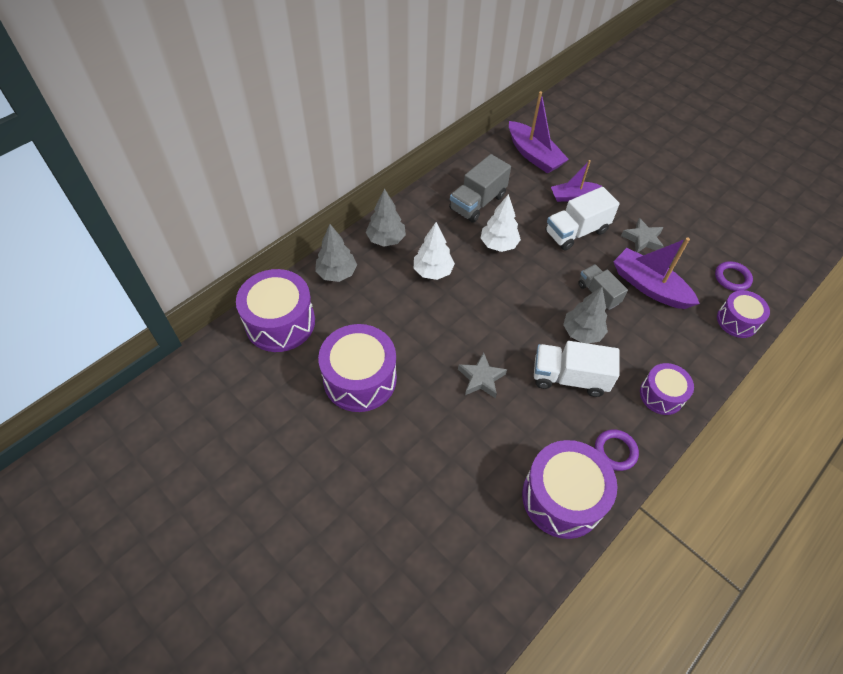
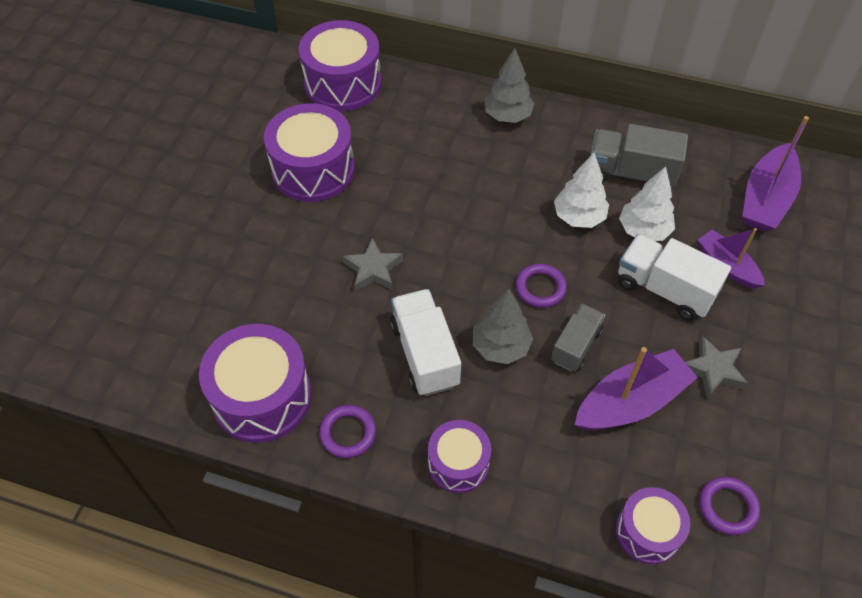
camera: 65 degrees right, 0 degrees up
(337, 273) = (432, 97): grey tree -> none
(433, 271) = (492, 172): white tree -> white tree (643, 230)
(545, 290) = (540, 288): none -> purple ring
(649, 287) = (631, 402): purple boat -> purple boat turned 45 degrees clockwise

